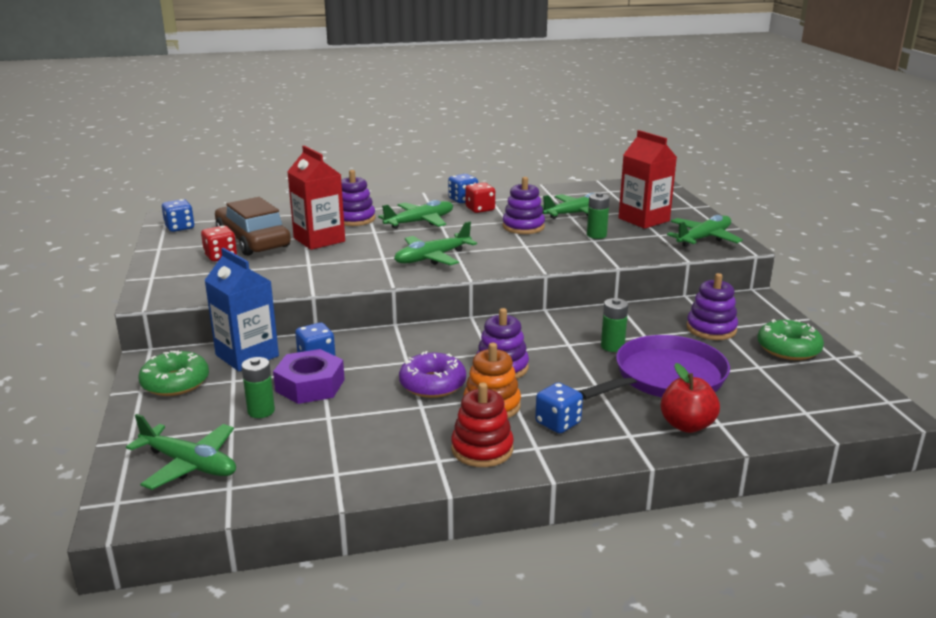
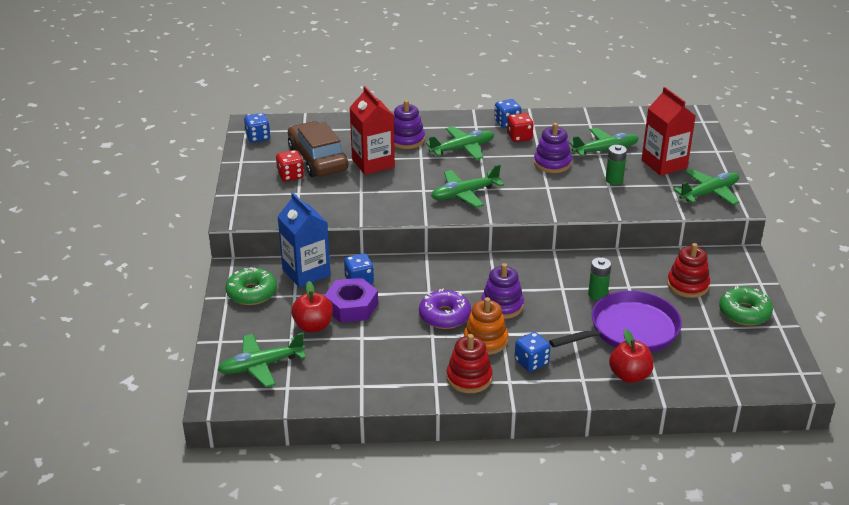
camera: 10 degrees right, 10 degrees up
(189, 464) = (261, 366): green plane -> green plane turned 120 degrees clockwise
(261, 411) = (313, 326): green battery -> red apple
(711, 329) = (687, 285): purple stacking toy -> red stacking toy

